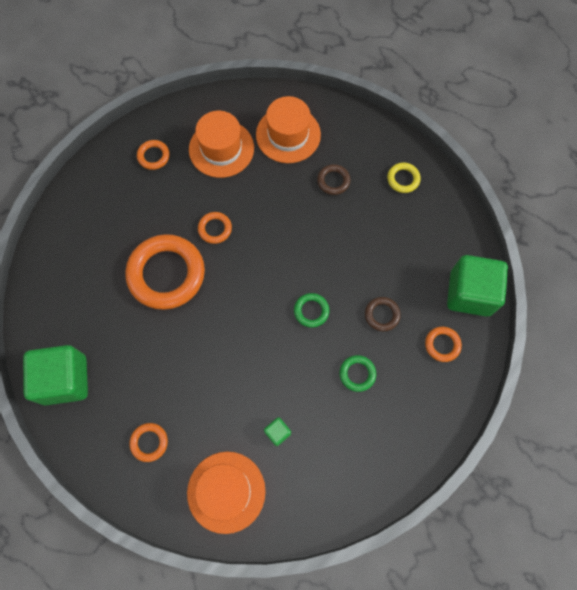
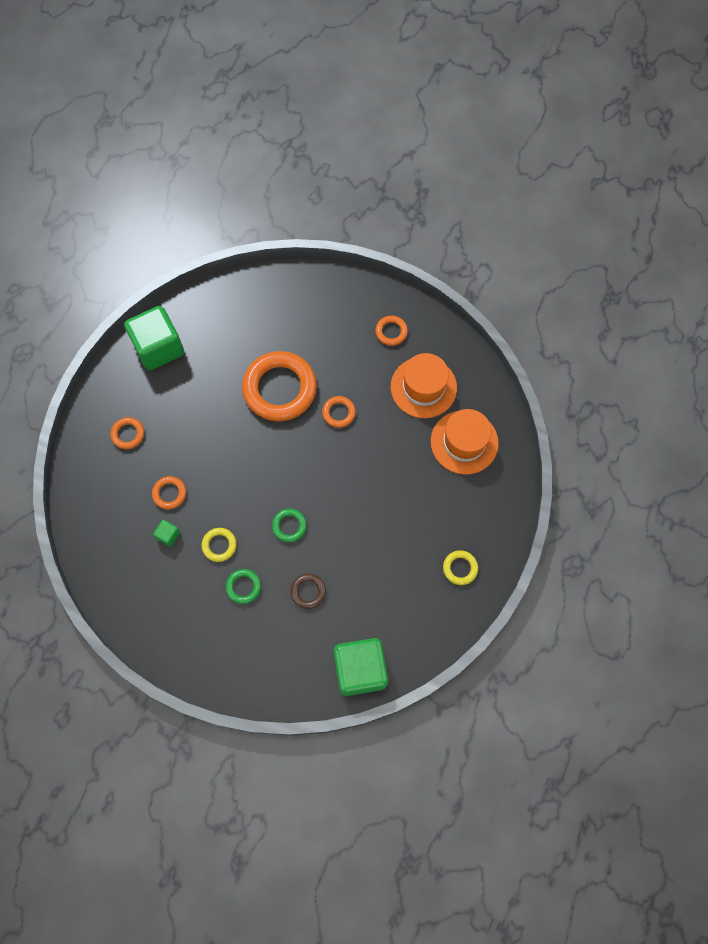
camera: 70 degrees right, 0 degrees up
(226, 491) = (106, 511): orange hat -> none
(306, 384) = (219, 545): none -> yellow ring
(333, 181) = (430, 502): brown ring -> none
(442, 345) = (298, 657): orange ring -> orange ring (169, 493)

